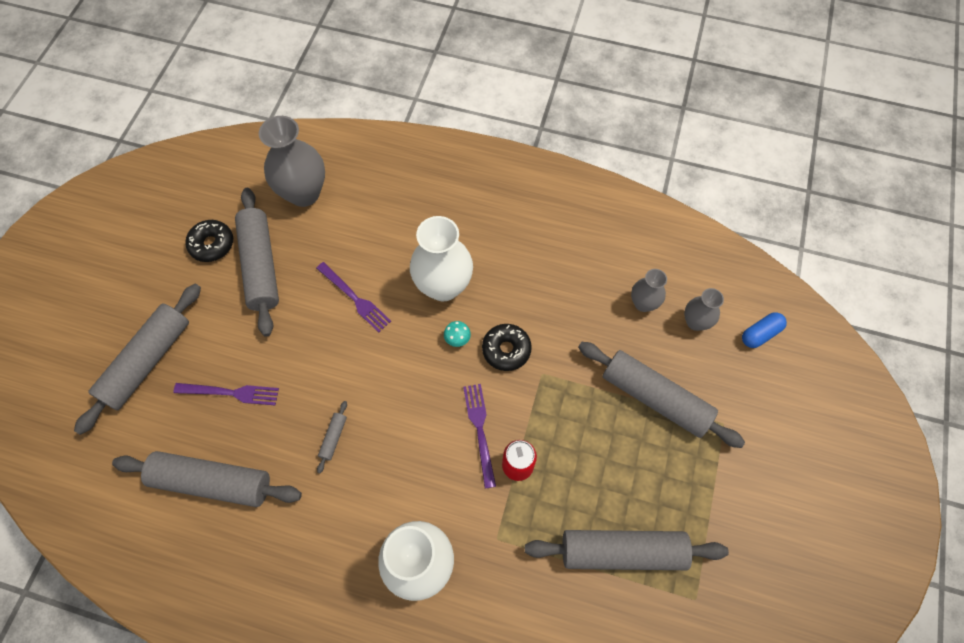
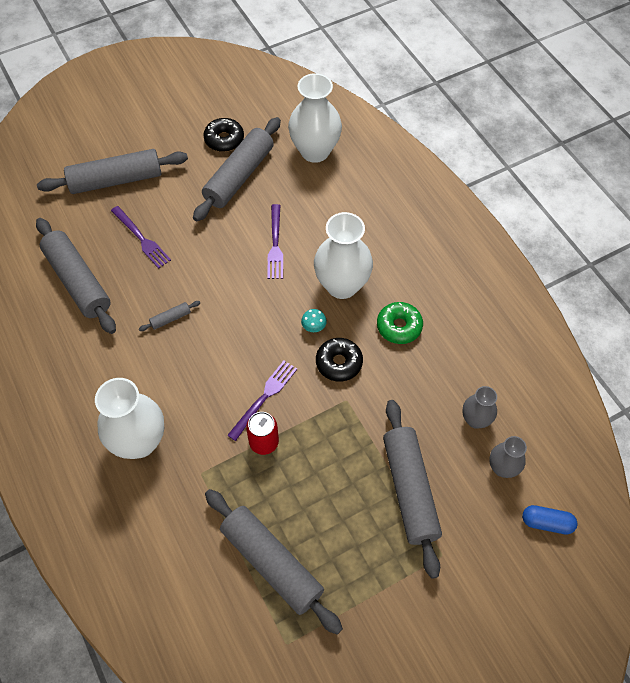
camera: 45 degrees right, 5 degrees down
(304, 193) = (315, 151): grey vase -> white vase
(519, 281) = (399, 326): none -> green donut

